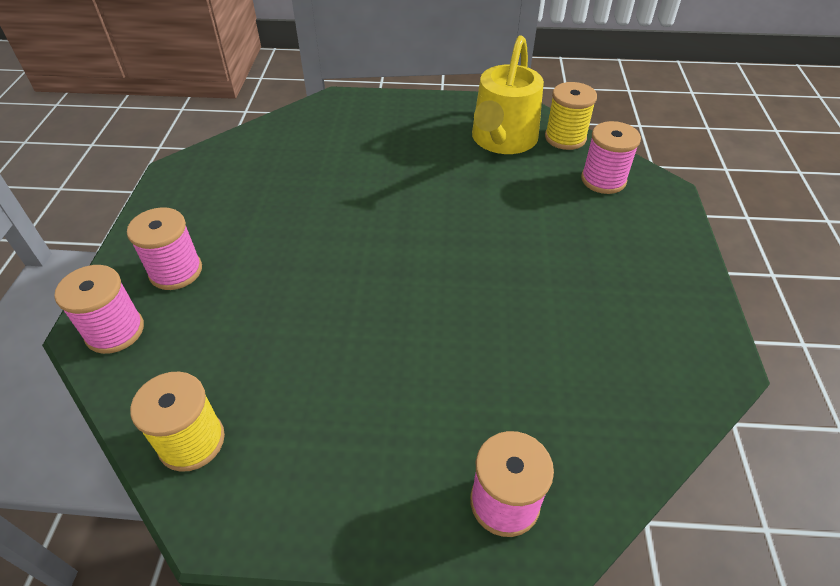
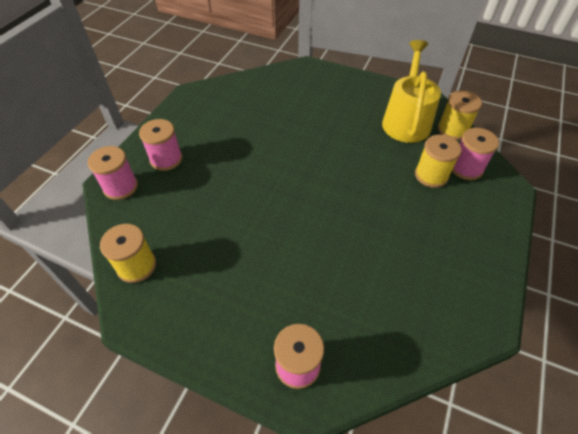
camera: 20 degrees right, 5 degrees up
(502, 140) = (406, 120): yellow watering can -> yellow watering can turned 150 degrees clockwise
(565, 199) = (431, 175): none -> yellow spool

